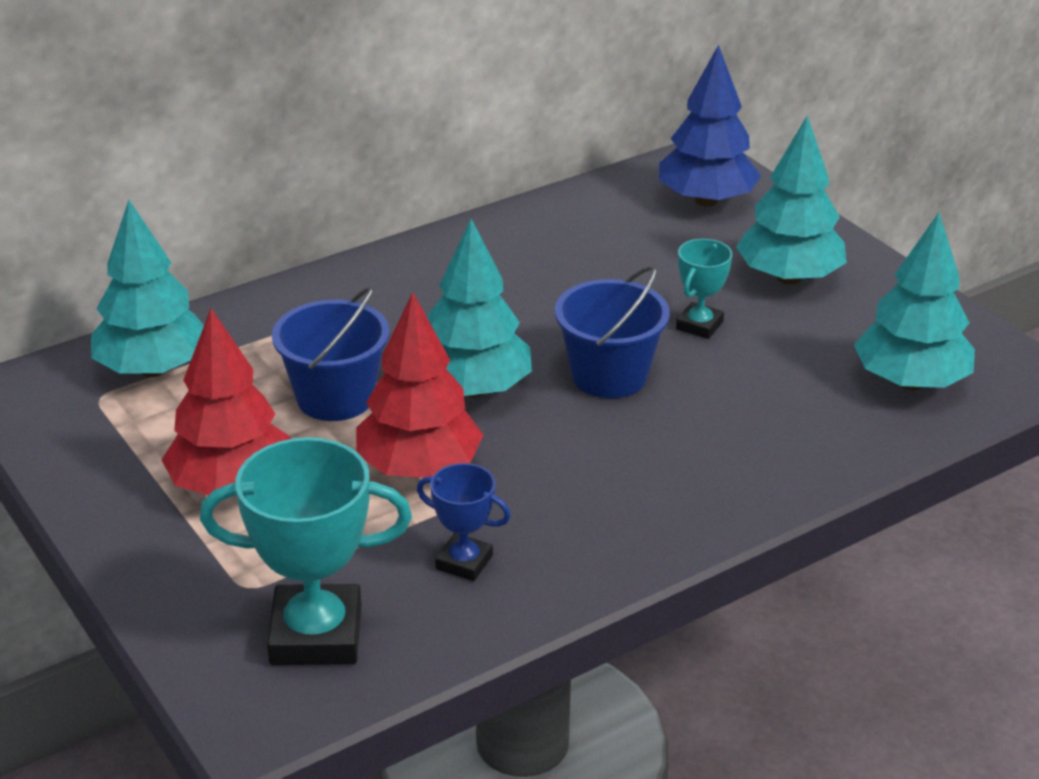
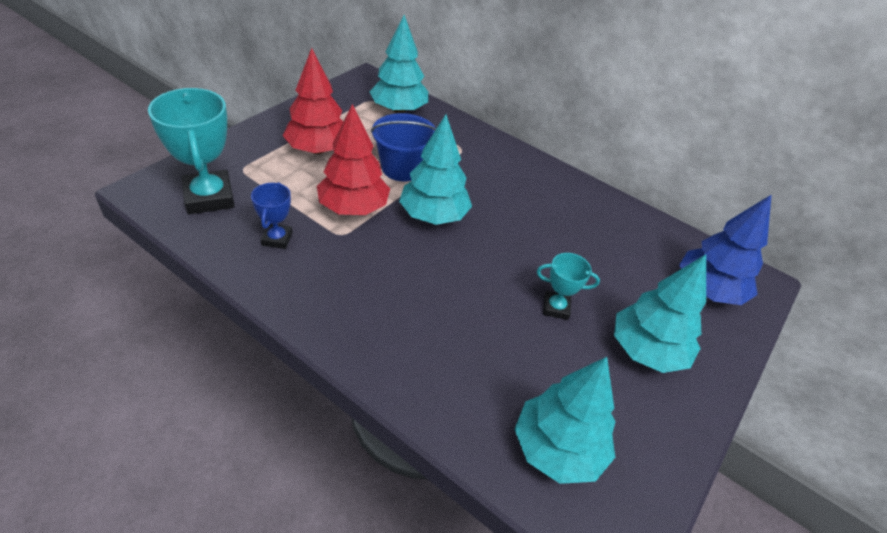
camera: 65 degrees right, 10 degrees up
(609, 375) = (476, 271): blue bucket -> none

